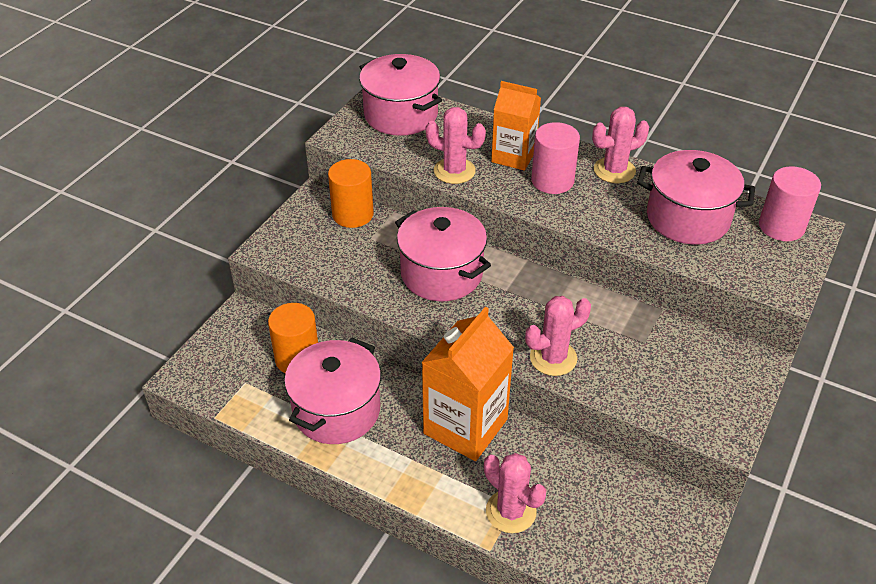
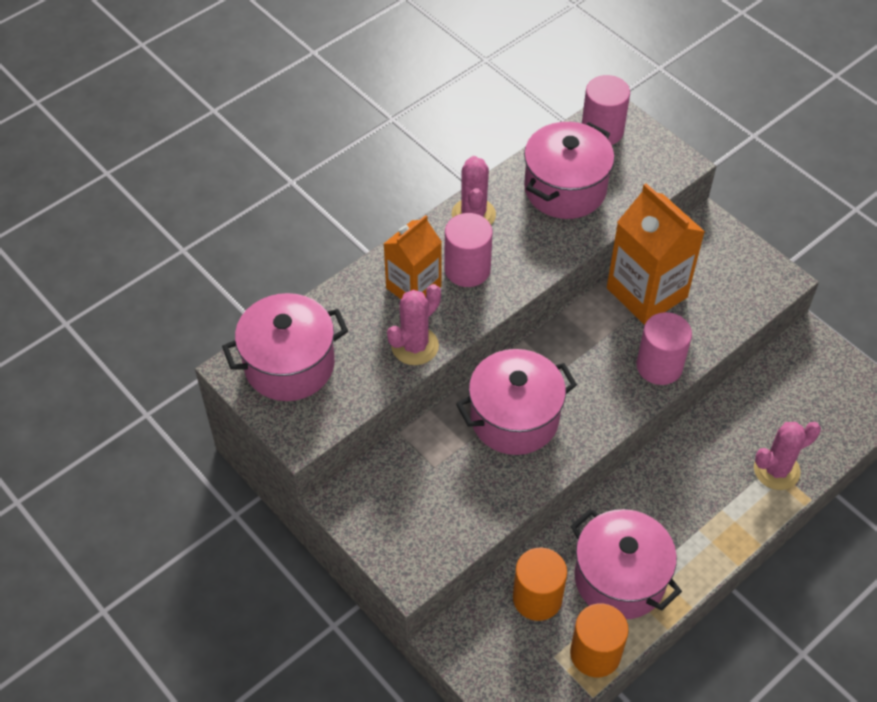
camera: 70 degrees left, 10 degrees up
(352, 214) = (386, 473): orange cylinder -> orange cylinder (595, 653)
(465, 426) = (673, 474): orange carton -> orange carton (646, 292)
(553, 358) = (659, 366): pink cactus -> pink cylinder

